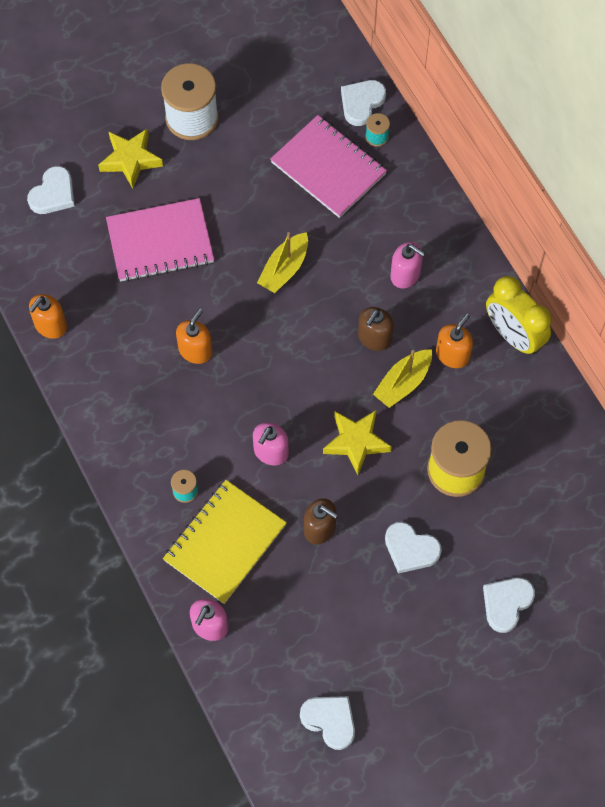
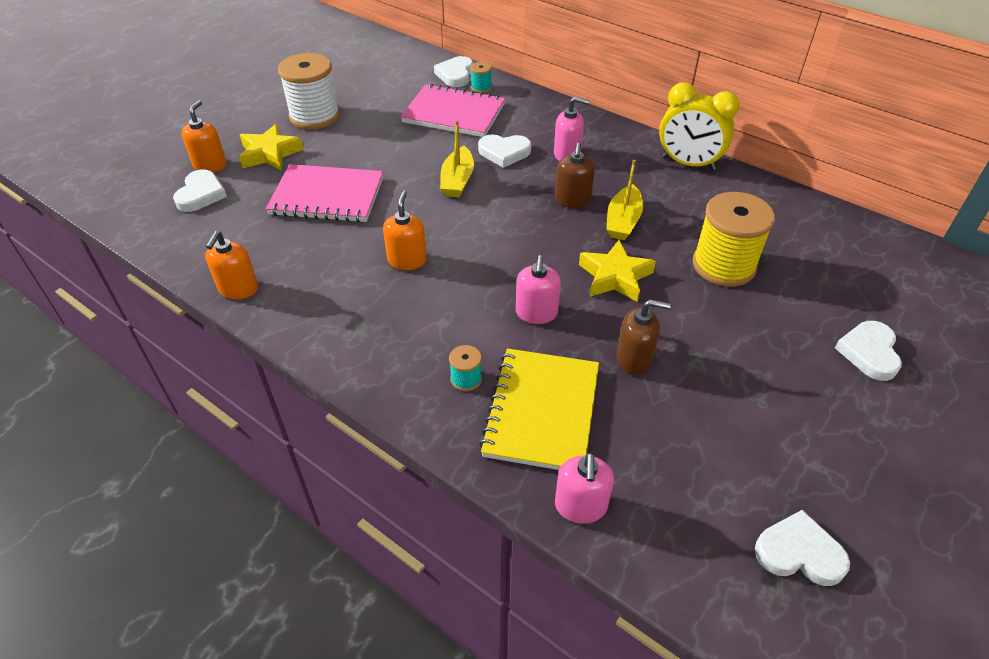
camera: 25 degrees left, 20 degrees down
(160, 242) = (327, 196): pink notebook -> pink notebook turned 45 degrees clockwise
(410, 549) = (738, 342): white heart -> white heart (504, 152)
(452, 354) = (649, 190): orange soap dispenser -> orange soap dispenser (210, 165)

